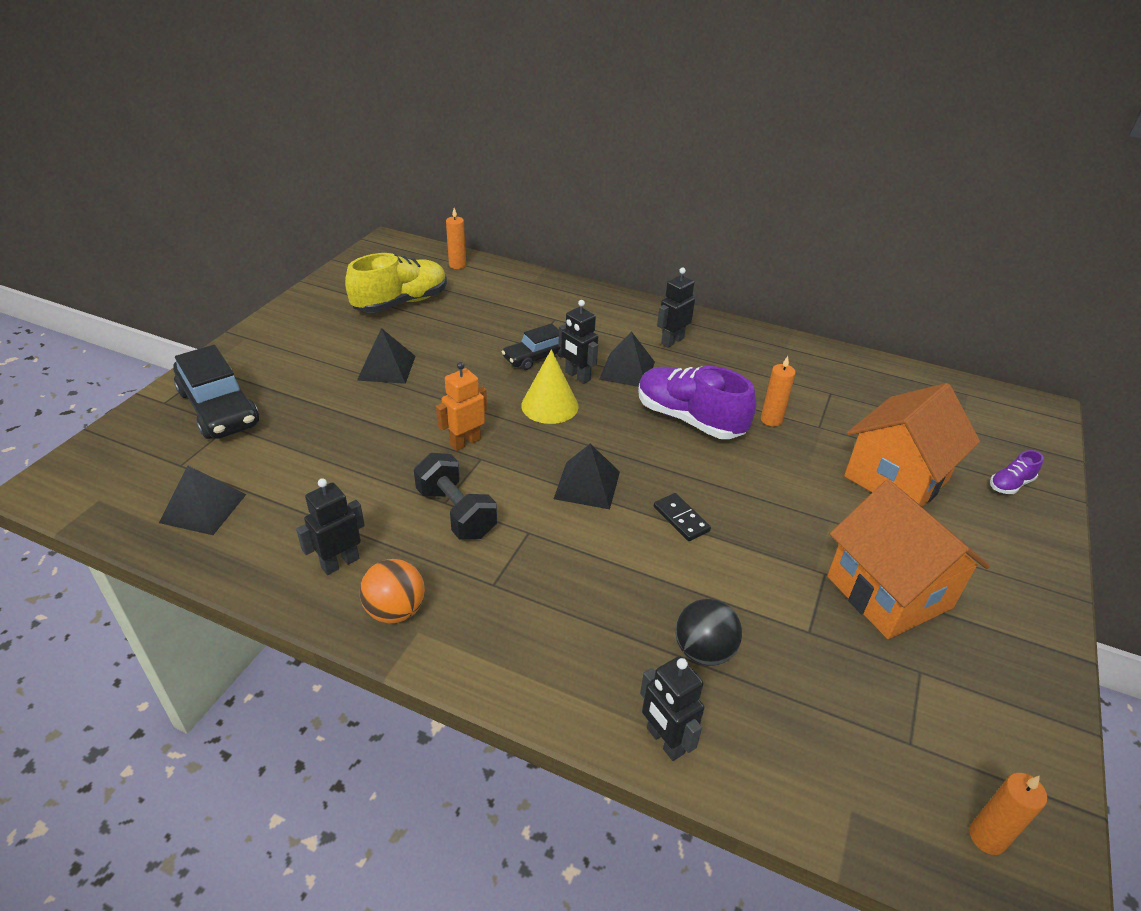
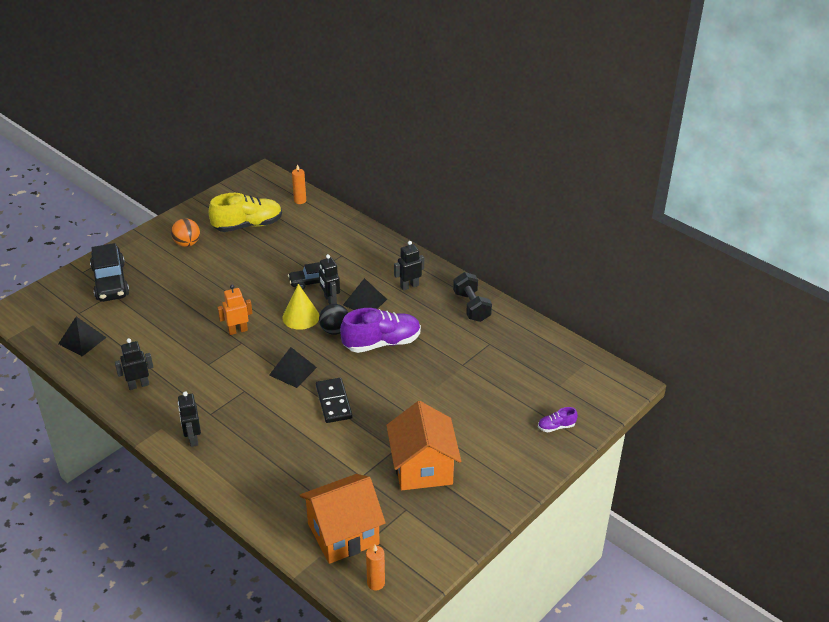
camera: 20 degrees right, 0 degrees up
(387, 368) = (216, 272): black pyramid -> none
(395, 610) = (155, 415): orange ball -> orange ball (187, 243)
(456, 513) = (211, 371): black dumbbell -> black dumbbell (471, 307)
(664, 741) = (251, 505): black robot -> black robot (193, 439)
(681, 519) = (334, 402): black domino -> black domino, size x1.56
(689, 419) = (382, 343): purple shoe -> purple shoe turned 105 degrees clockwise
(703, 651) = (298, 472): black ball -> black ball (335, 330)
(771, 420) = (434, 354): orange candle -> none
(896, 478) = (484, 407): orange house -> orange house (343, 534)

